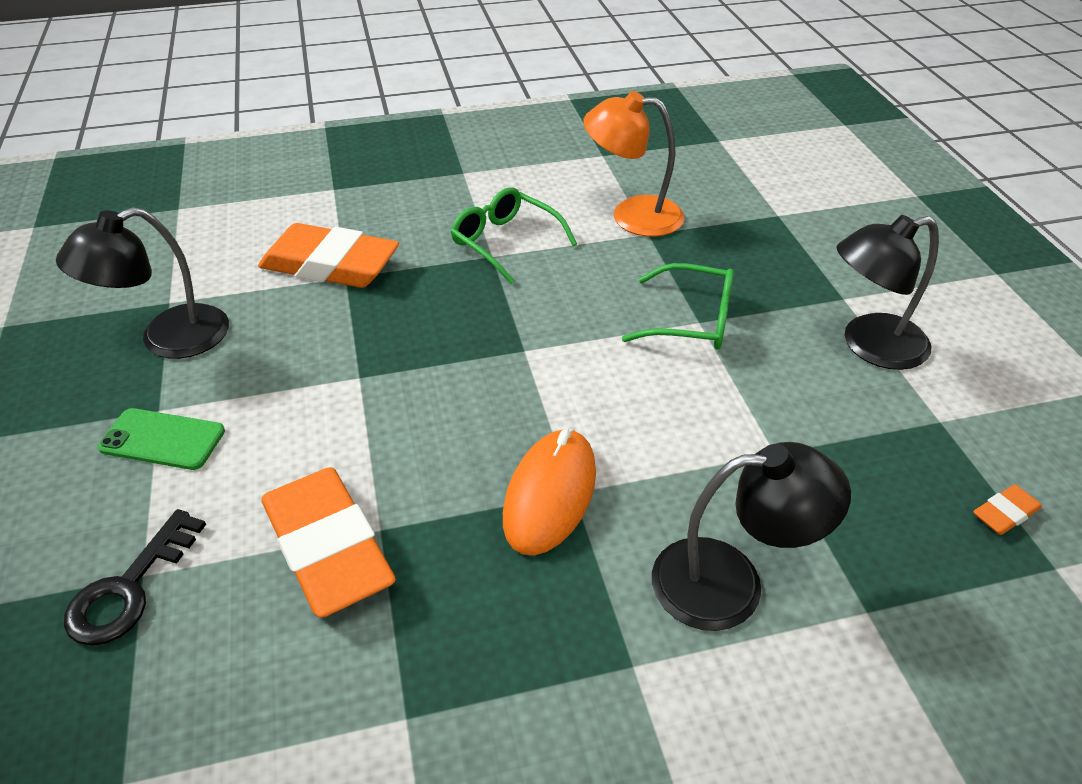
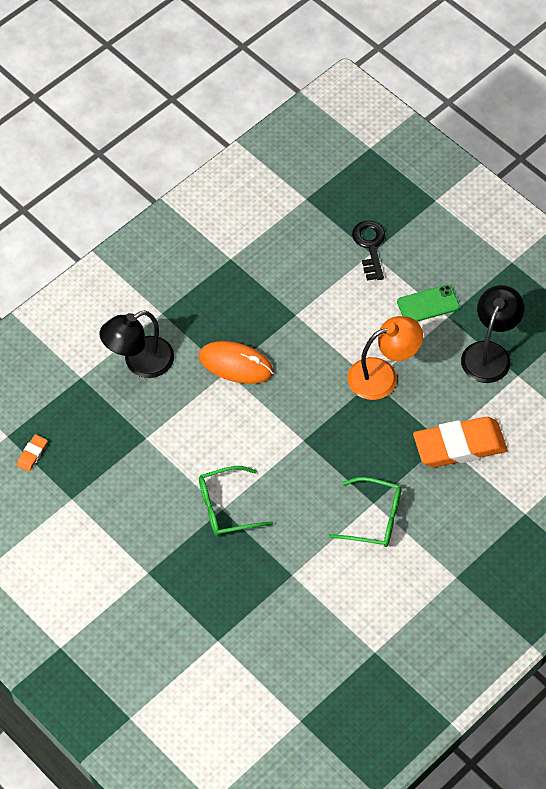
camera: 150 degrees right, 15 degrees up
(328, 547) = (310, 297): orange eraser -> none
(550, 495) = (235, 364): orange mouse -> orange mouse turned 60 degrees counterclockwise
(632, 215) = (312, 588): orange lamp -> orange lamp (382, 375)
(869, 346) = (121, 537): black lamp -> none

